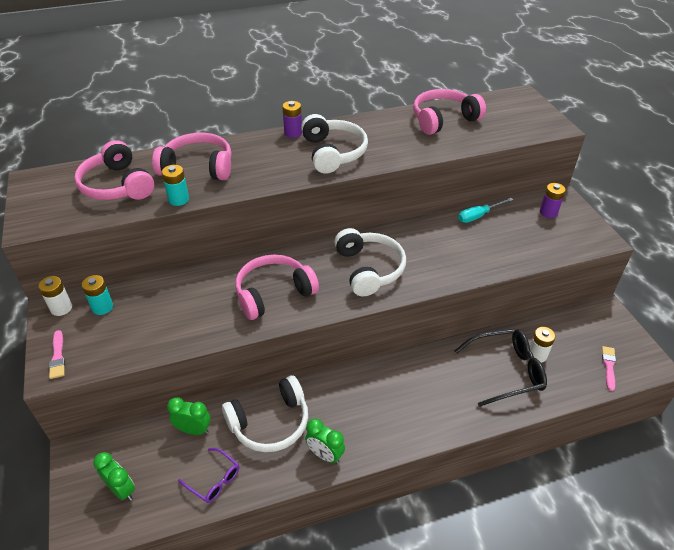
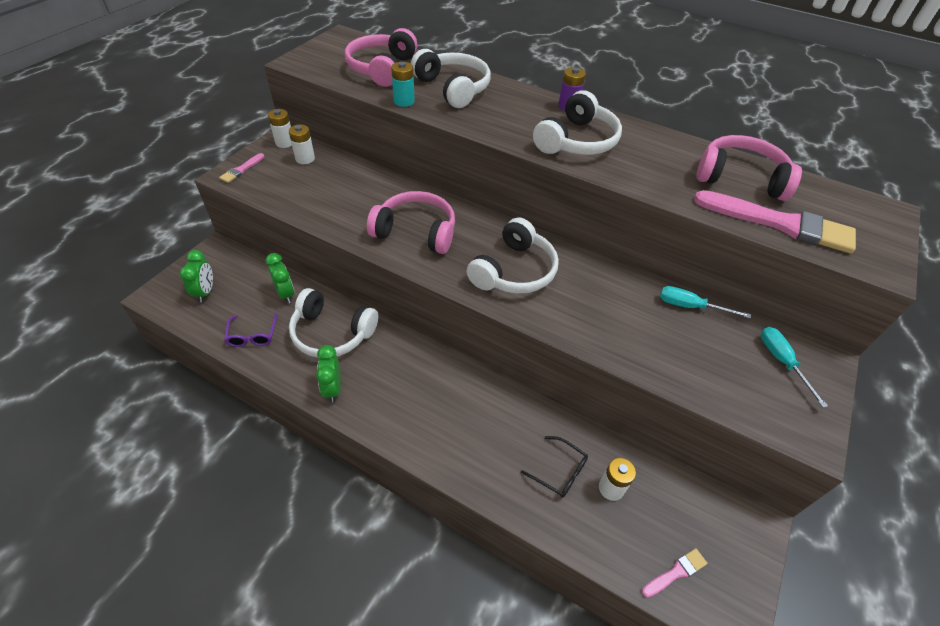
camera: 45 degrees right, 5 degrees up
(102, 307) = (305, 159): turquoise battery -> white battery
(198, 167) = (453, 88): pink headphones -> white headphones
(493, 133) = (780, 223): none -> pink brush
(506, 371) = (559, 471): black glasses -> black glasses, size x0.57
(548, 212) = (781, 361): purple battery -> turquoise screwdriver

